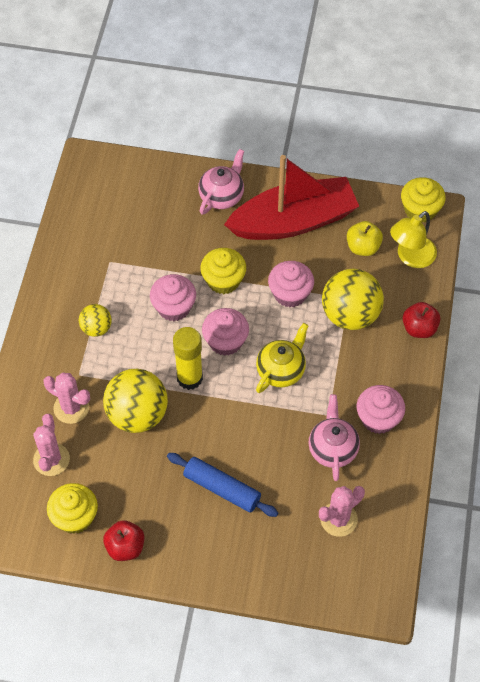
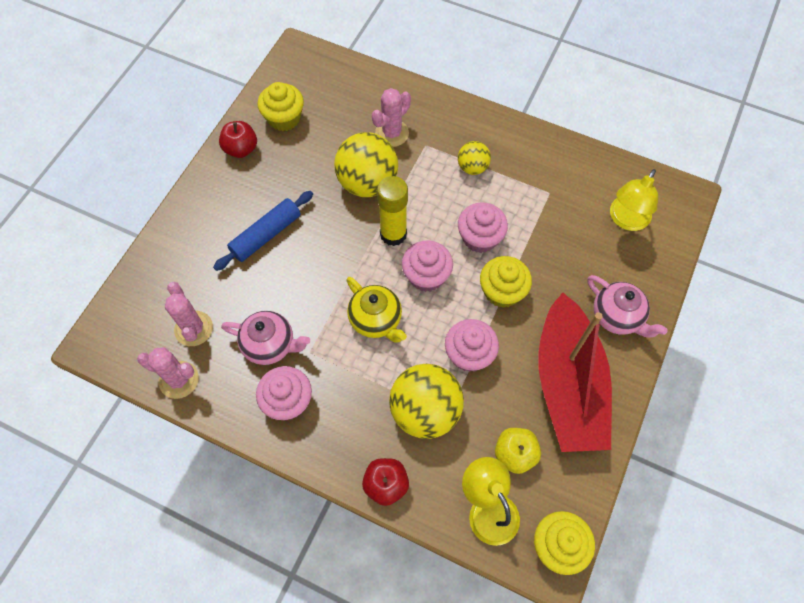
camera: 105 degrees right, 5 degrees up
(51, 459) = (345, 111): pink cactus -> pink cactus (179, 380)
(124, 200) = (626, 220): none -> yellow lamp

